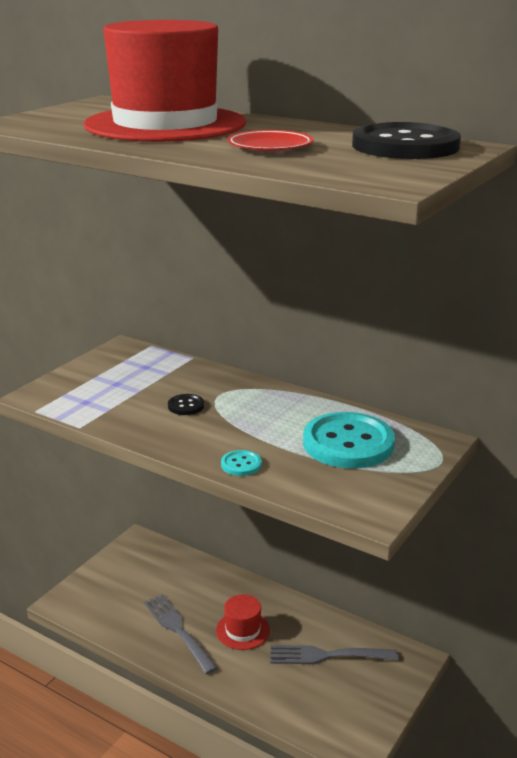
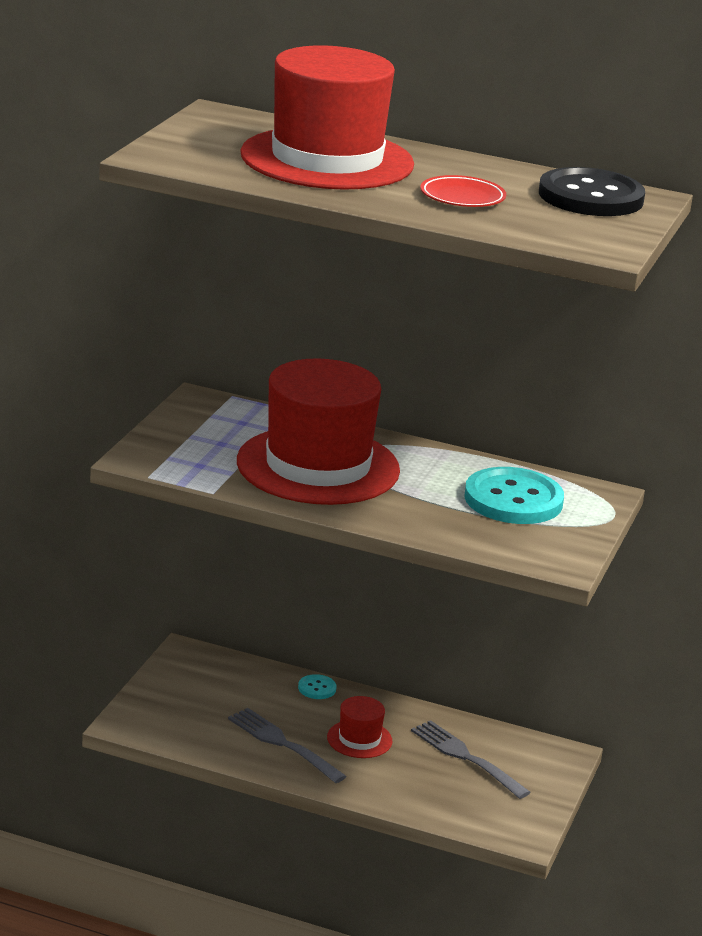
camera: 15 degrees left, 0 degrees up
(186, 406) = (318, 466): black button -> red hat
(241, 464) = (412, 524): turquoise button -> turquoise button (317, 688)
(327, 655) = (466, 757): grey fork -> grey fork turned 60 degrees clockwise

